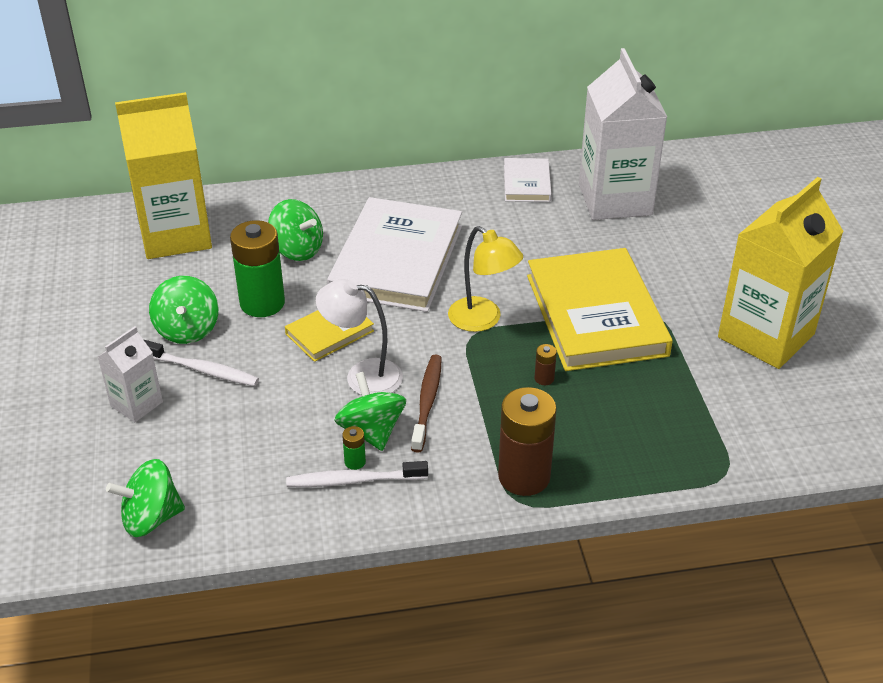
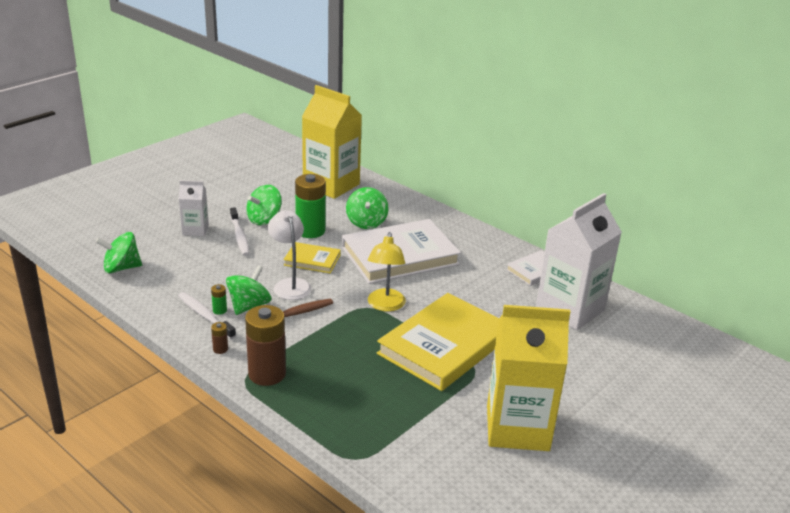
camera: 50 degrees right, 10 degrees down
(151, 518) = (121, 268): green spinning top -> green spinning top turned 45 degrees counterclockwise
(544, 378) = (360, 348): brown battery -> brown battery (220, 349)

